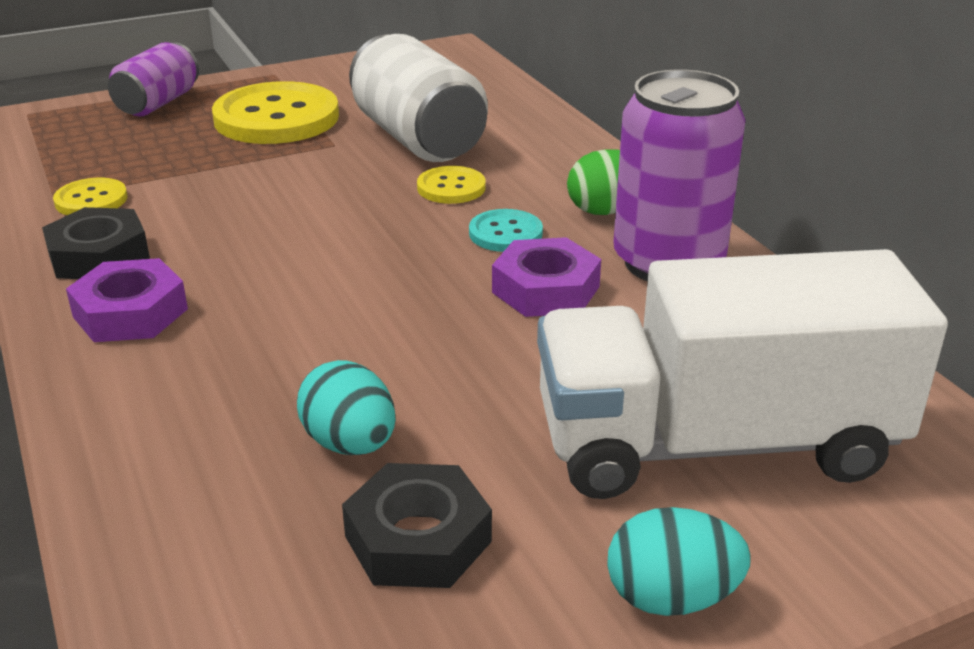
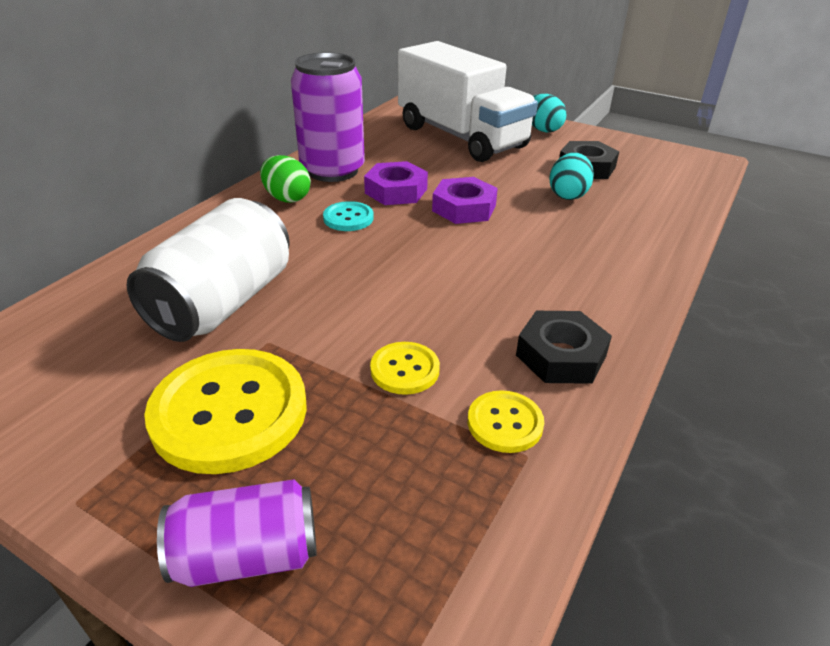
camera: 125 degrees left, 5 degrees up
(130, 313) = (587, 300): purple nut -> purple nut (464, 208)
(451, 187) = (303, 256): yellow button -> yellow button (405, 370)

